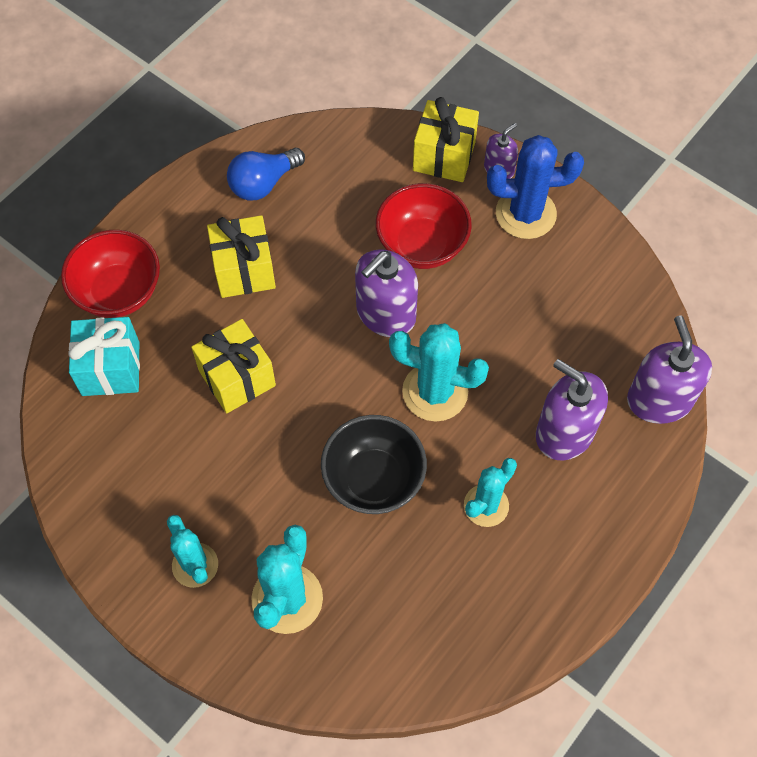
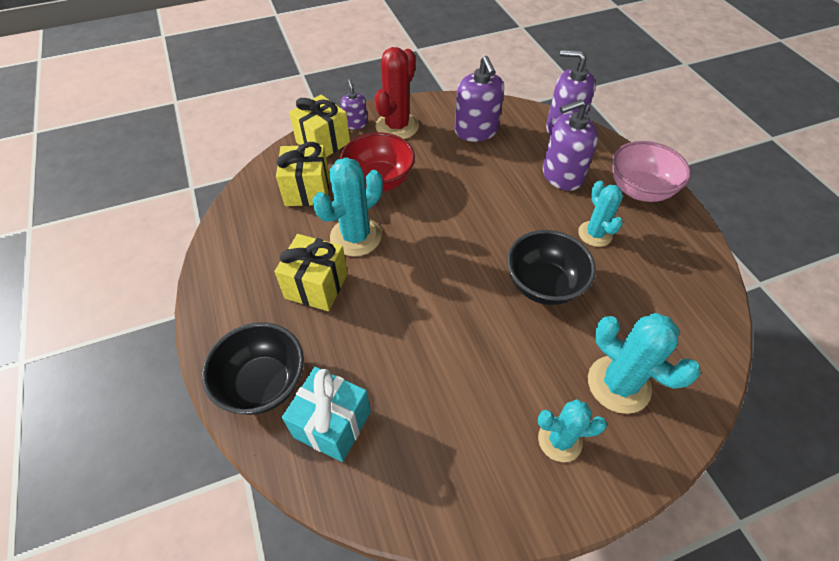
camera: 60 degrees left, 10 degrees down
(119, 292) = (263, 383): red bowl -> black bowl
(237, 378) = (406, 332): yellow gift -> yellow gift (307, 190)
(263, 183) = (254, 242): blue light bulb -> none
(385, 313) = (416, 221): purple soap dispenser -> purple soap dispenser (476, 131)
(435, 392) = (495, 222): turquoise cactus -> turquoise cactus (356, 236)
(525, 214) = (397, 126): blue cactus -> red cactus
(599, 532) = (639, 190): none -> pink bowl

